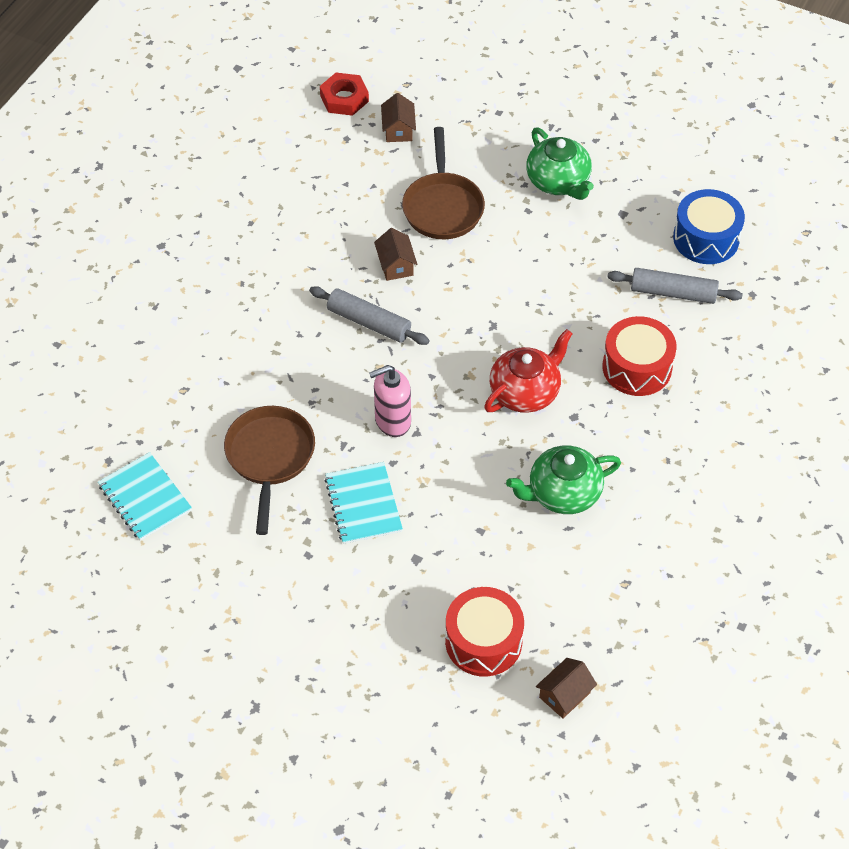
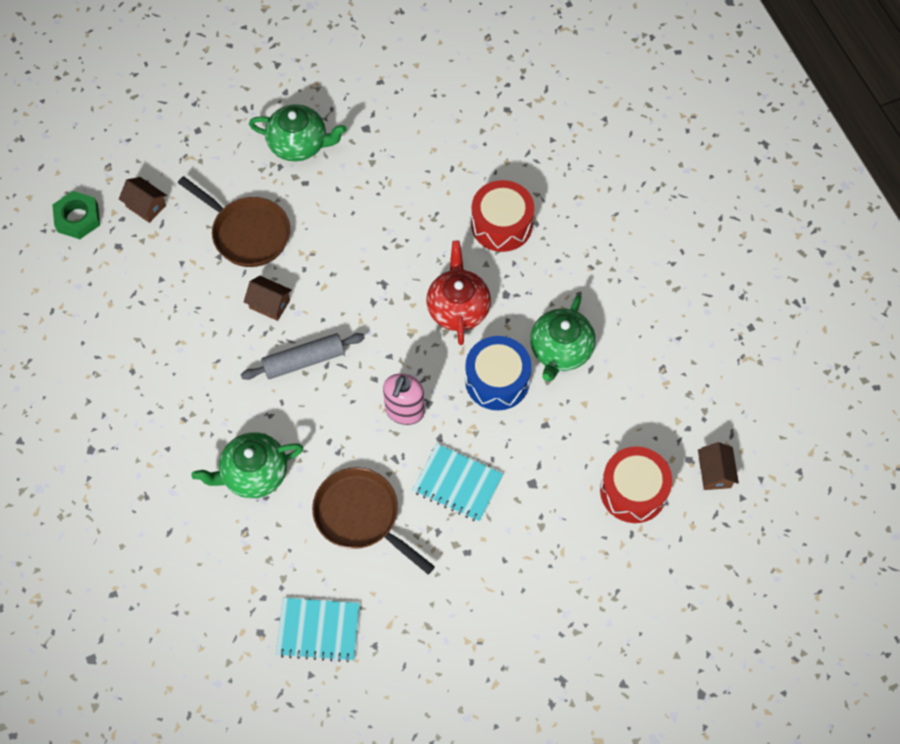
camera: 50 degrees left, 10 degrees up
(239, 360) = (253, 473): none -> green teapot
(344, 98) = (78, 218): red nut -> green nut
(673, 293) = (461, 153): grey rolling pin -> none
(706, 238) = (436, 97): blue drum -> blue drum (497, 380)

